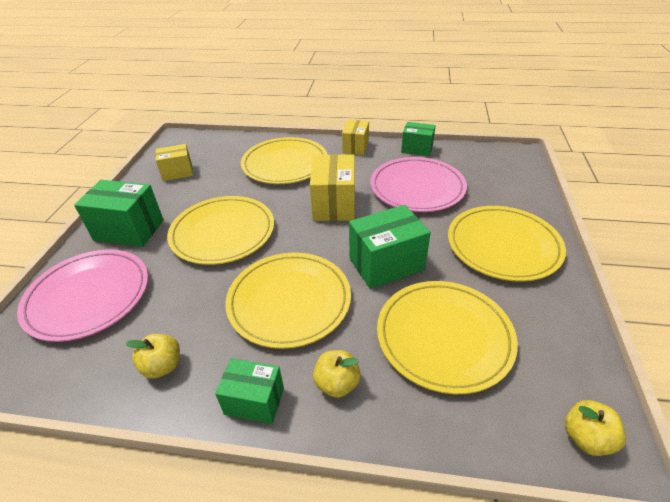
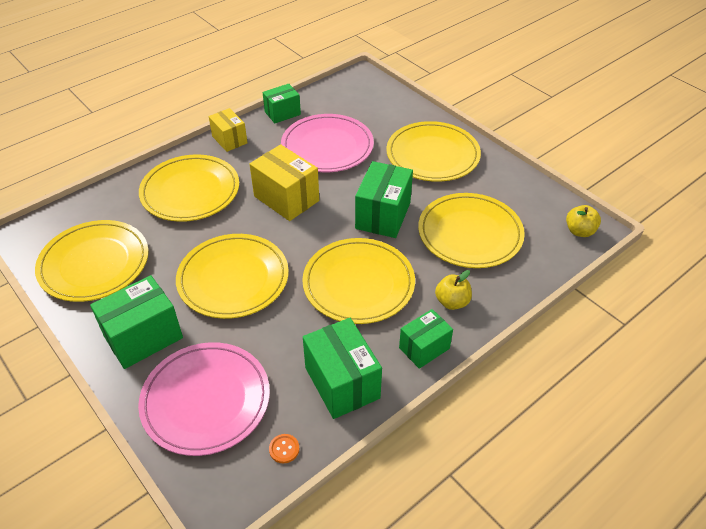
camera: 50 degrees left, 5 degrees up
(61, 376) = (284, 449): none -> orange button
(162, 366) = (342, 383): yellow apple -> green box
(177, 172) = (94, 264): yellow box -> yellow plate

